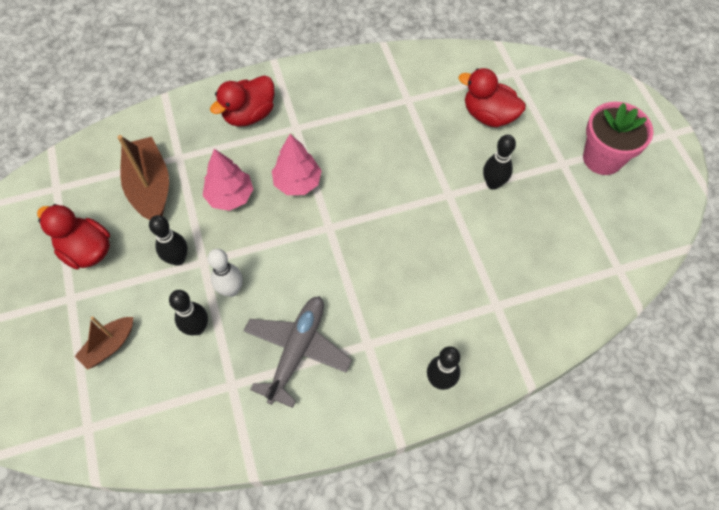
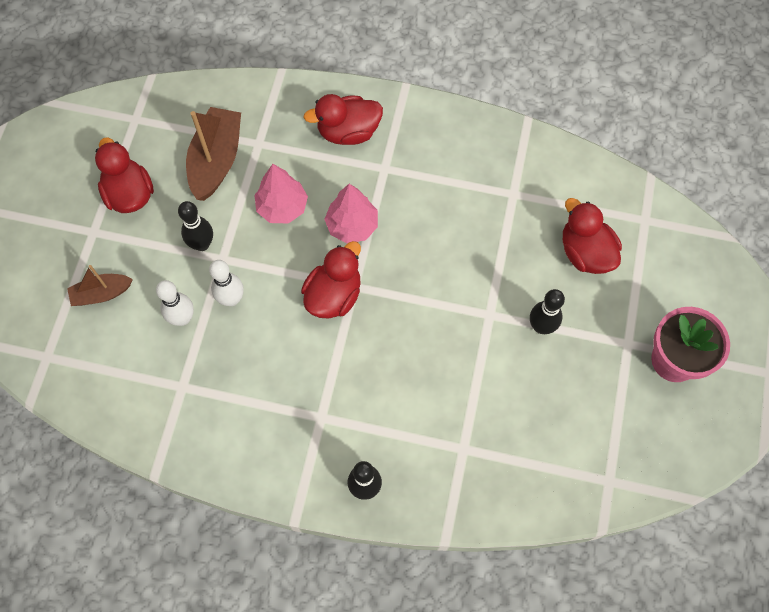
camera: 30 degrees right, 5 degrees up
(197, 328) = (182, 318): black bowling pin -> white bowling pin
(297, 350) = (255, 387): grey plane -> none
(316, 242) = (334, 295): none -> red duck

